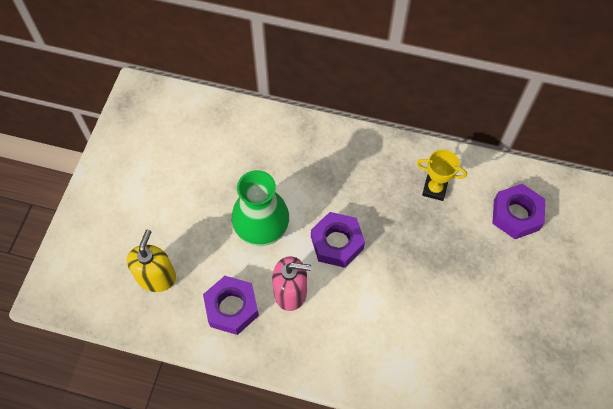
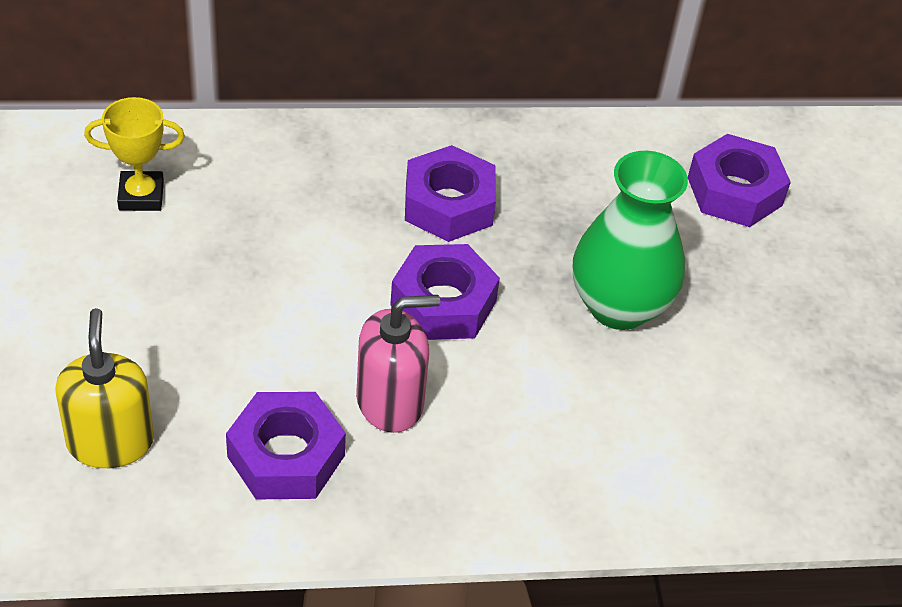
camera: 25 degrees left, 15 degrees down
(262, 229) = (292, 314): green vase -> green vase (619, 306)
(361, 185) = (448, 204): none -> purple nut
(434, 189) = (580, 183): yellow trophy -> yellow trophy (141, 196)

